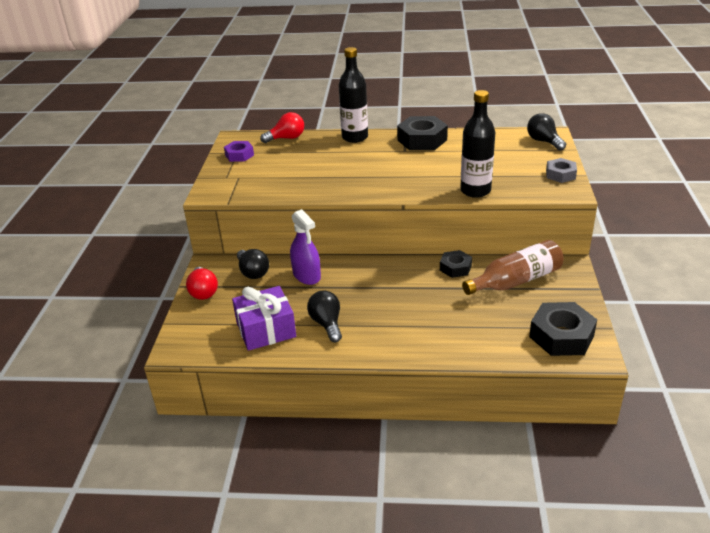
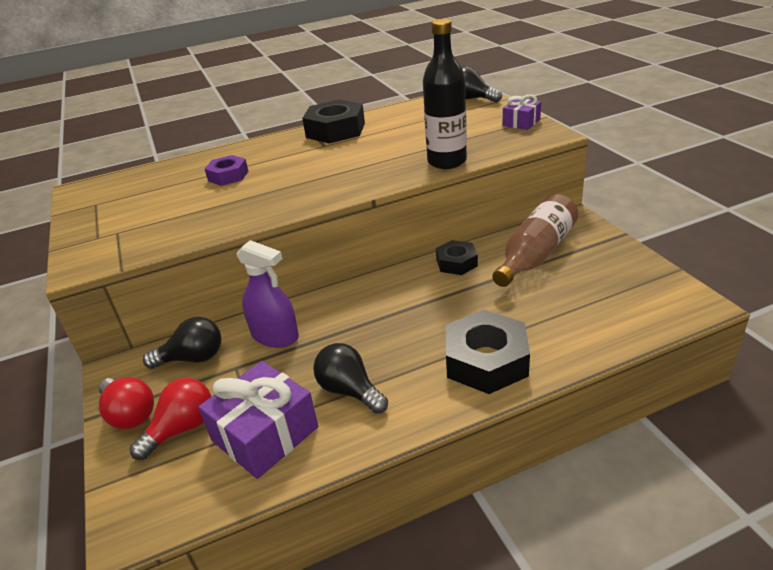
camera: 25 degrees left, 0 degrees up
(239, 155) = (101, 206): purple nut -> purple nut (228, 176)
(253, 272) = (193, 358): black light bulb -> black light bulb turned 45 degrees counterclockwise
(286, 138) = (158, 171): red light bulb -> red light bulb (182, 428)
(355, 137) = (250, 148): black bottle -> none
(560, 174) = (521, 122): grey nut -> purple gift
(561, 336) = (641, 297): black nut -> black nut (486, 361)

